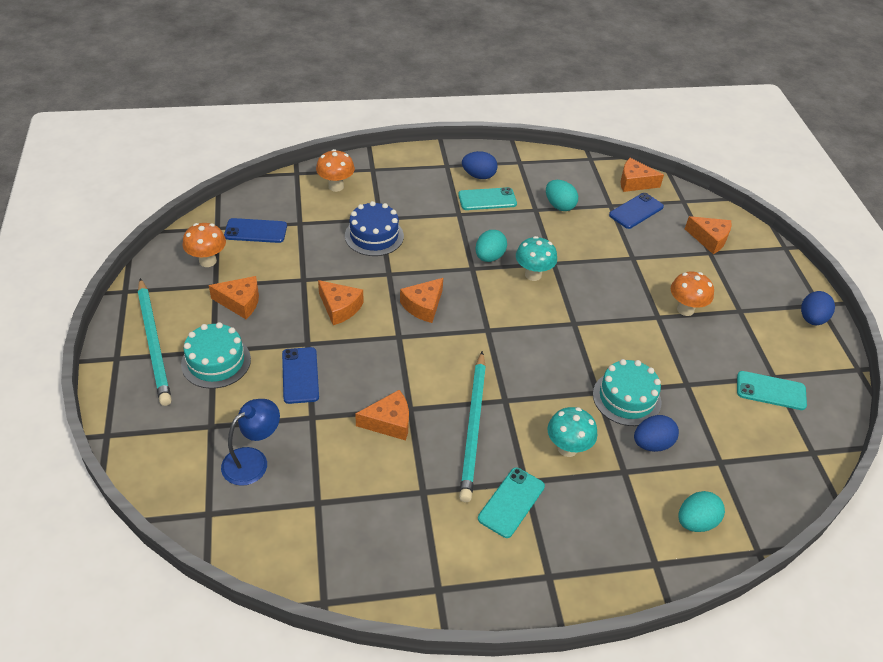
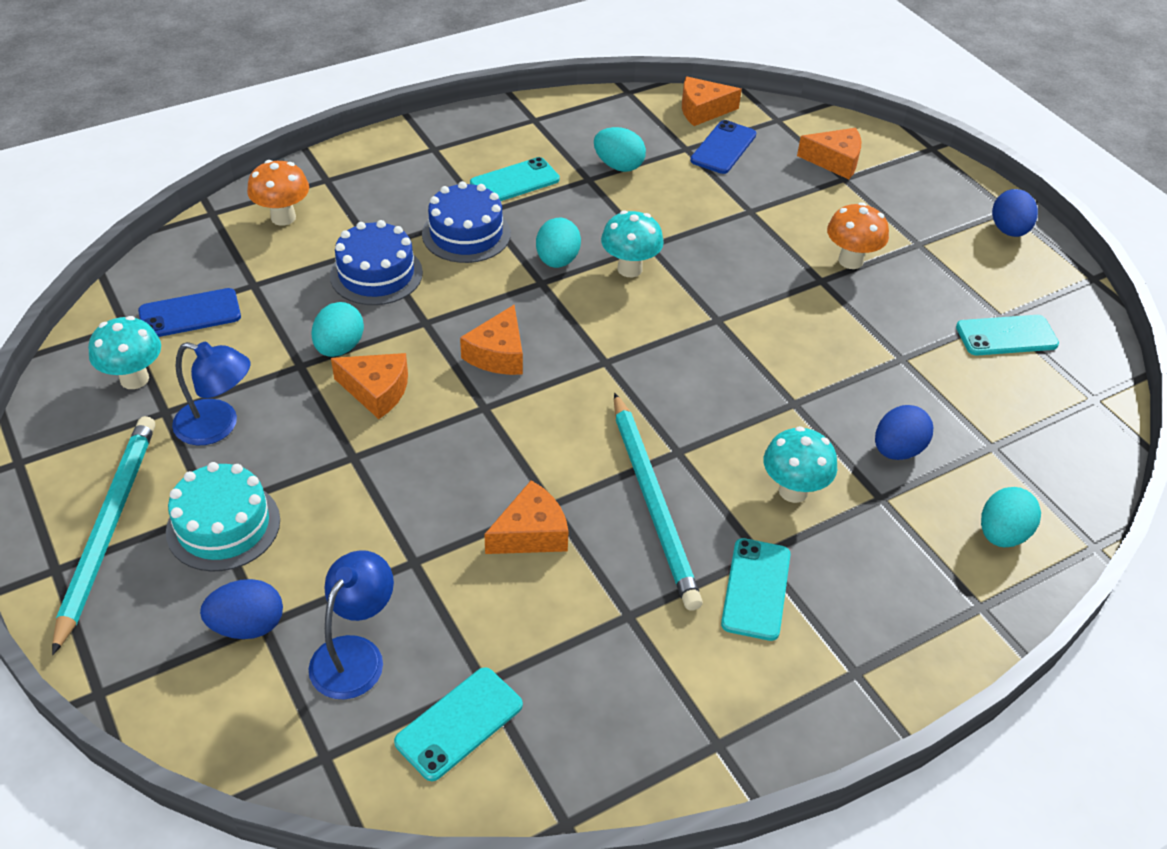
camera: 20 degrees left, 0 degrees up
(154, 343) = (108, 528): turquoise pencil -> turquoise pencil turned 135 degrees counterclockwise
(207, 261) = (134, 379): orange mushroom -> turquoise mushroom
(240, 302) = (218, 426): orange cheese -> blue lamp
(291, 521) = (459, 723): none -> turquoise phone
(300, 375) = (365, 506): blue phone -> none
(331, 275) = (339, 347): none -> turquoise egg
(440, 225) = (466, 234): none -> blue cake
(478, 176) = (486, 152): blue egg -> blue egg (248, 626)
(626, 398) = (835, 399): turquoise cake -> none

